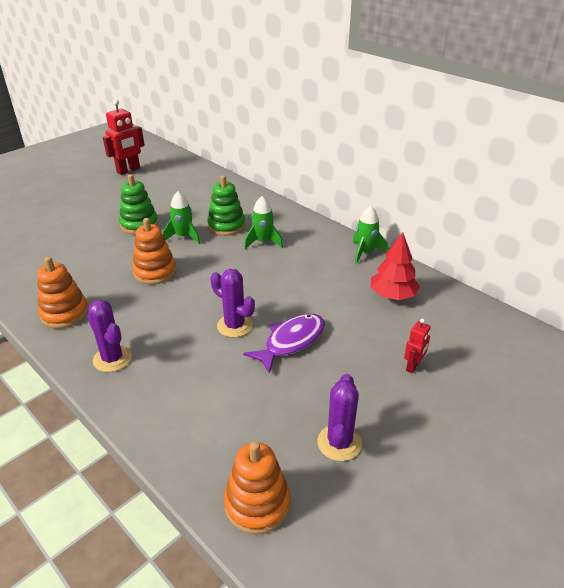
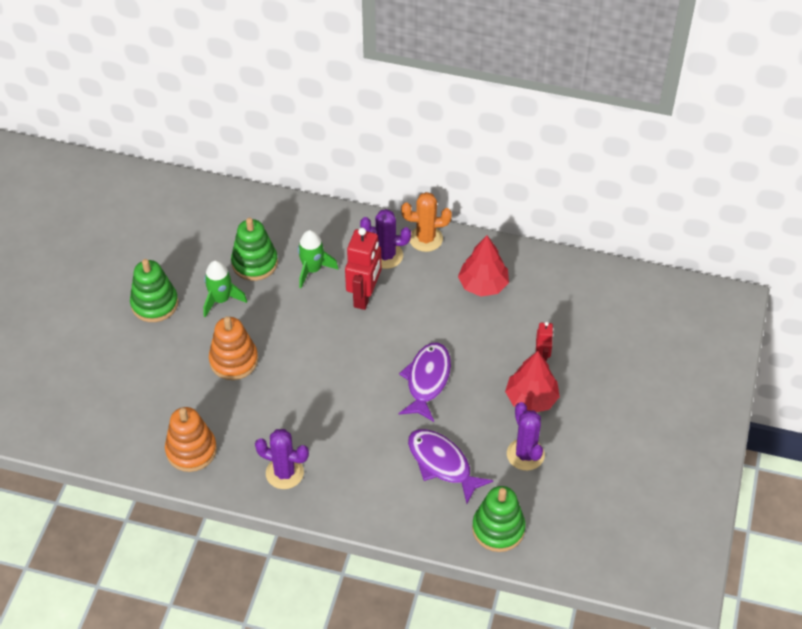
camera: 30 degrees left, 15 degrees up
(128, 170) = (53, 220): red robot -> red robot (364, 296)
(234, 326) = (364, 387): purple cactus -> purple cactus (386, 256)
(250, 413) = (442, 464): none -> purple fish
(257, 504) = (498, 529): orange stacking toy -> green stacking toy
(365, 252) = (426, 239): green rocket -> orange cactus
(379, 395) = (531, 398): none -> red tree

